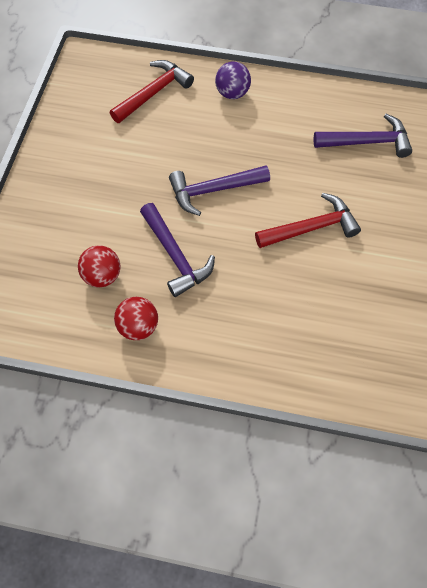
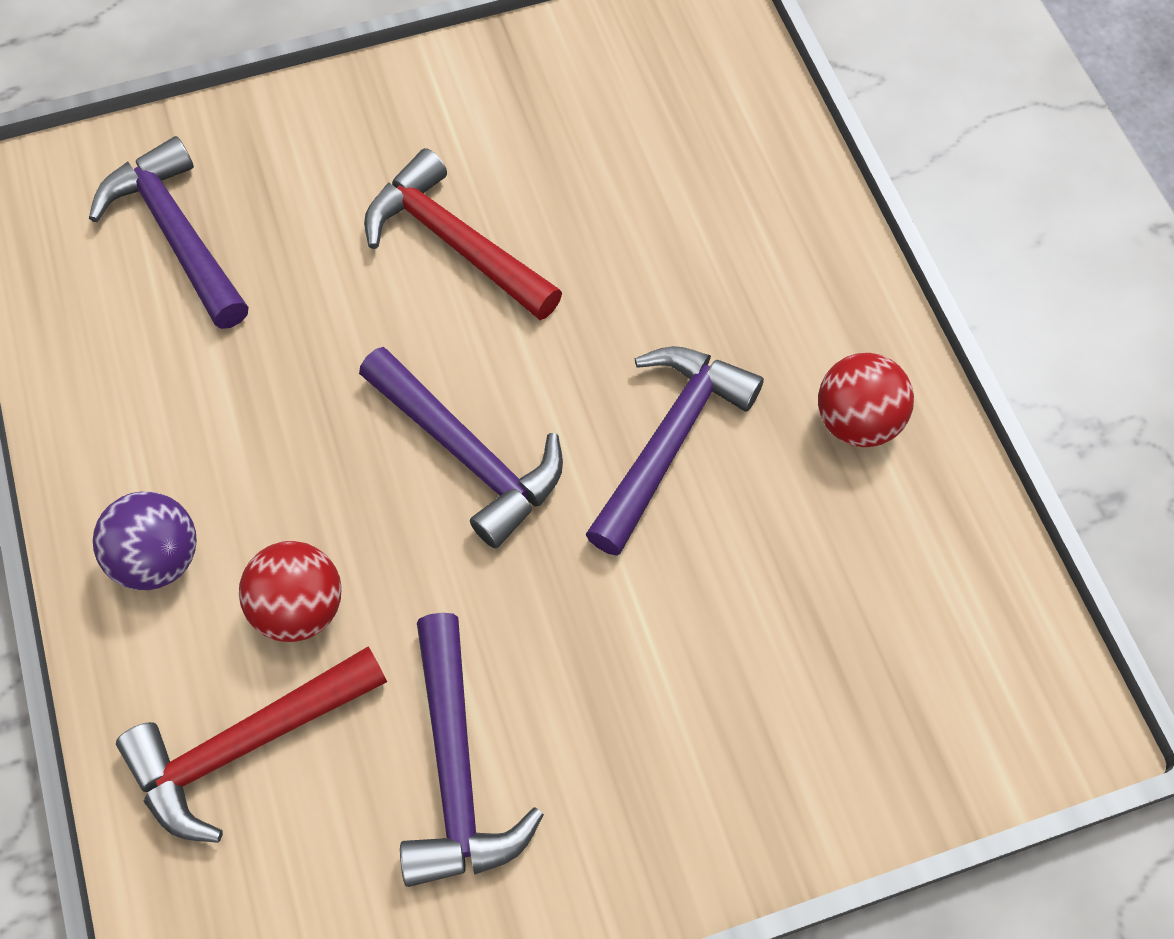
camera: 120 degrees left, 0 degrees up
(102, 276) = (803, 549): red ball -> red ball (299, 608)
(106, 139) = (456, 769): none -> purple hammer
(154, 93) = (246, 744): red hammer -> red hammer turned 45 degrees counterclockwise

